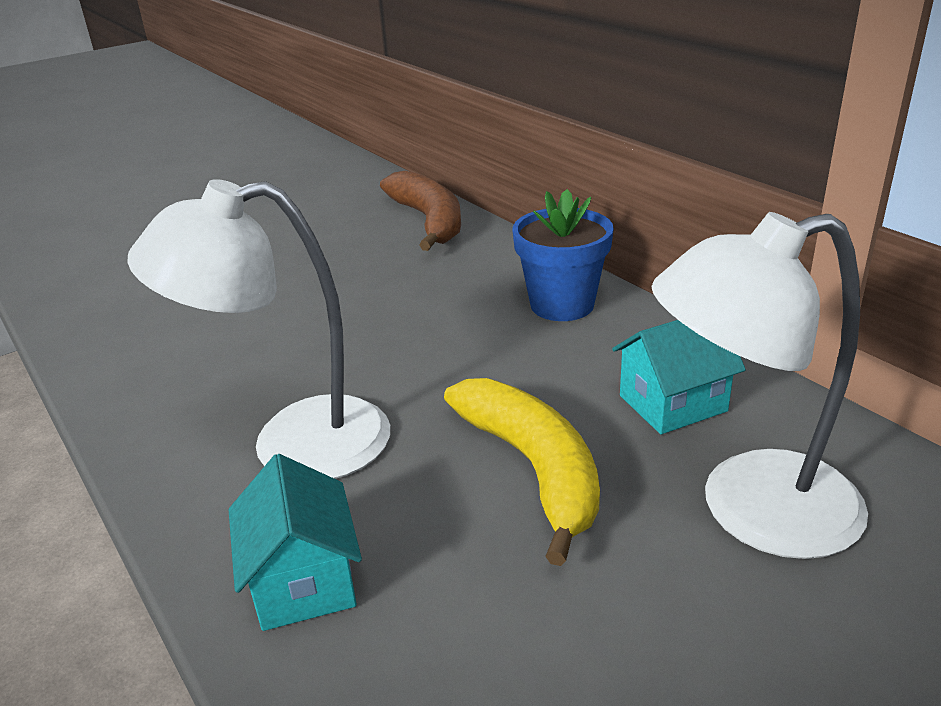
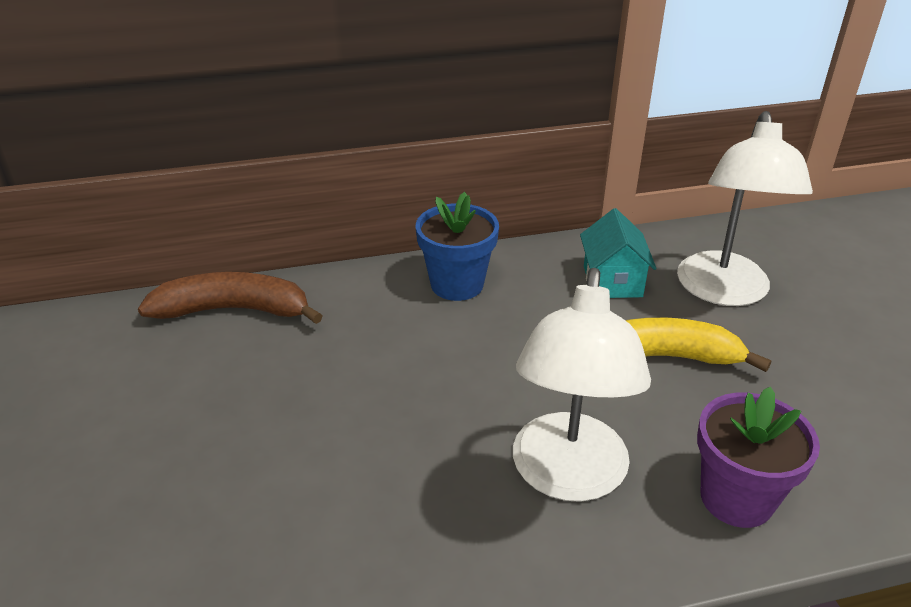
camera: 70 degrees left, 5 degrees up
(303, 581) = (736, 498): turquoise house -> purple flower pot

